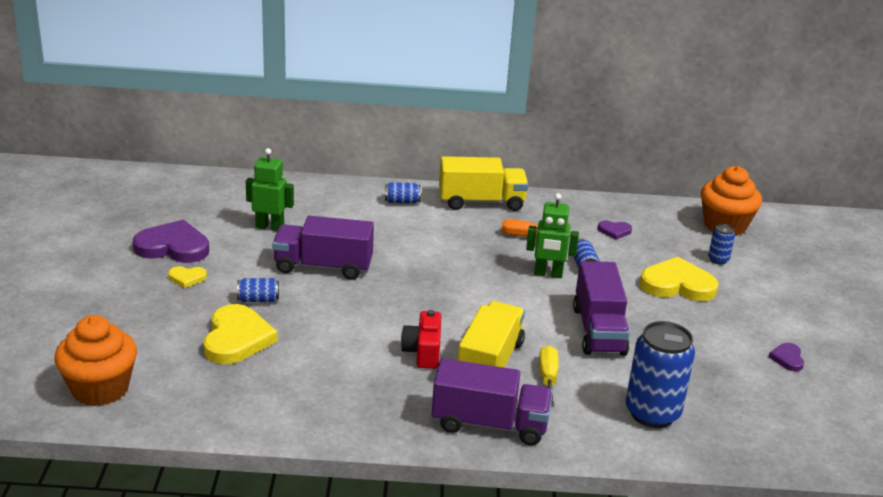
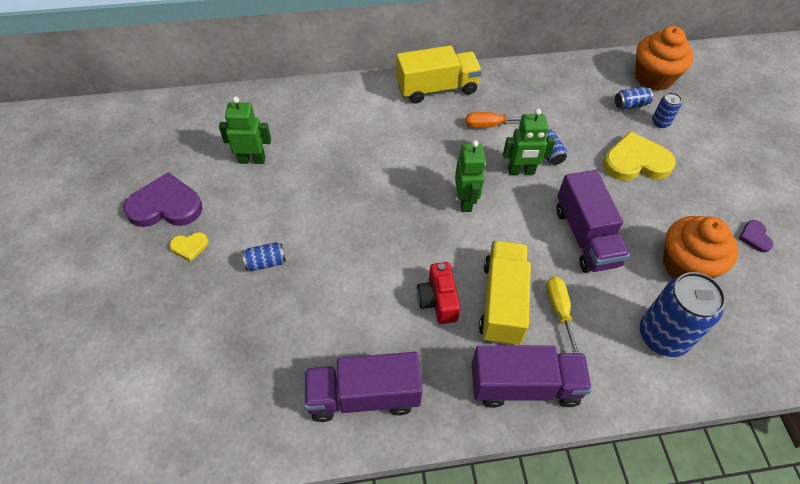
camera: 10 degrees left, 25 degrees up
(100, 389) = (141, 425): orange cupcake -> orange cupcake (686, 265)
(237, 338) = (259, 322): yellow heart -> none
(323, 266) = (315, 203): purple truck -> purple truck (363, 396)
(402, 201) = (365, 101): blue can -> blue can (630, 105)
(479, 287) = (465, 201): none -> green robot
(614, 231) = (563, 103): purple heart -> none

